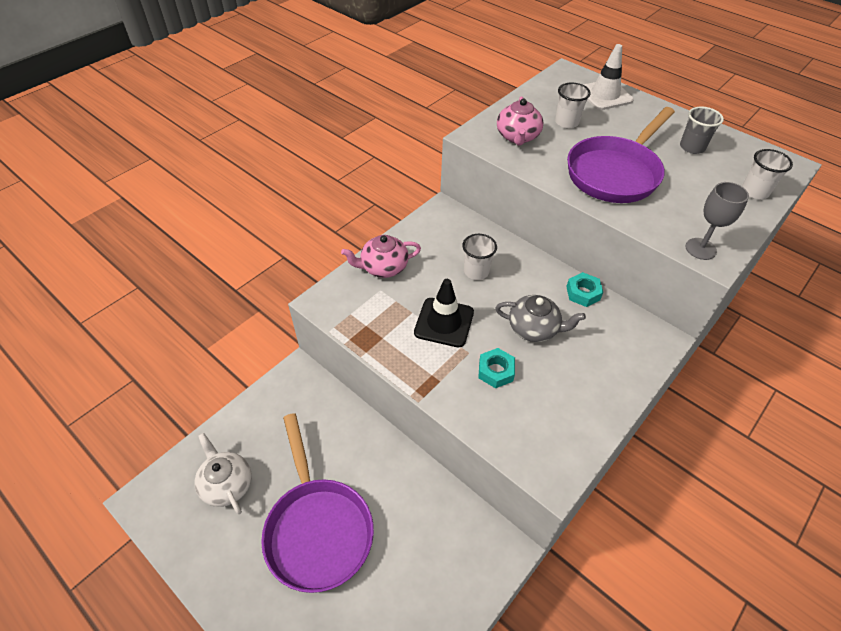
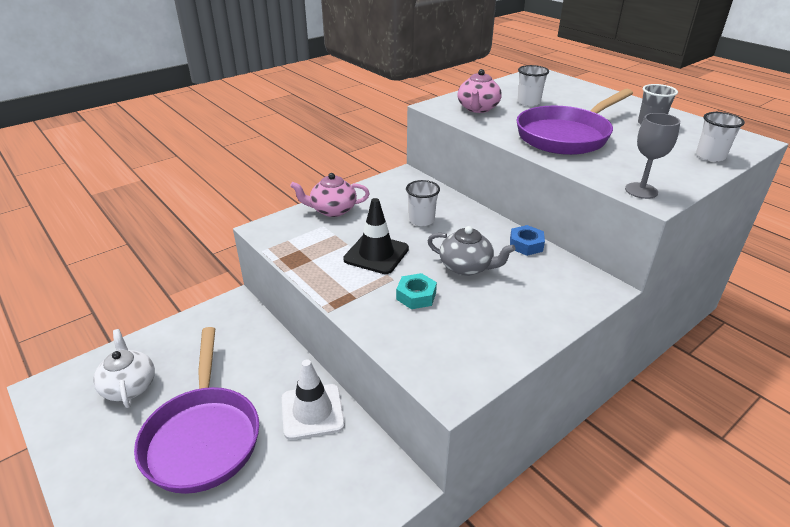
camera: 10 degrees right, 15 degrees down
(583, 293) = (526, 245): turquoise nut -> blue nut
(605, 95) = (571, 89): white traffic cone -> white traffic cone (312, 411)

